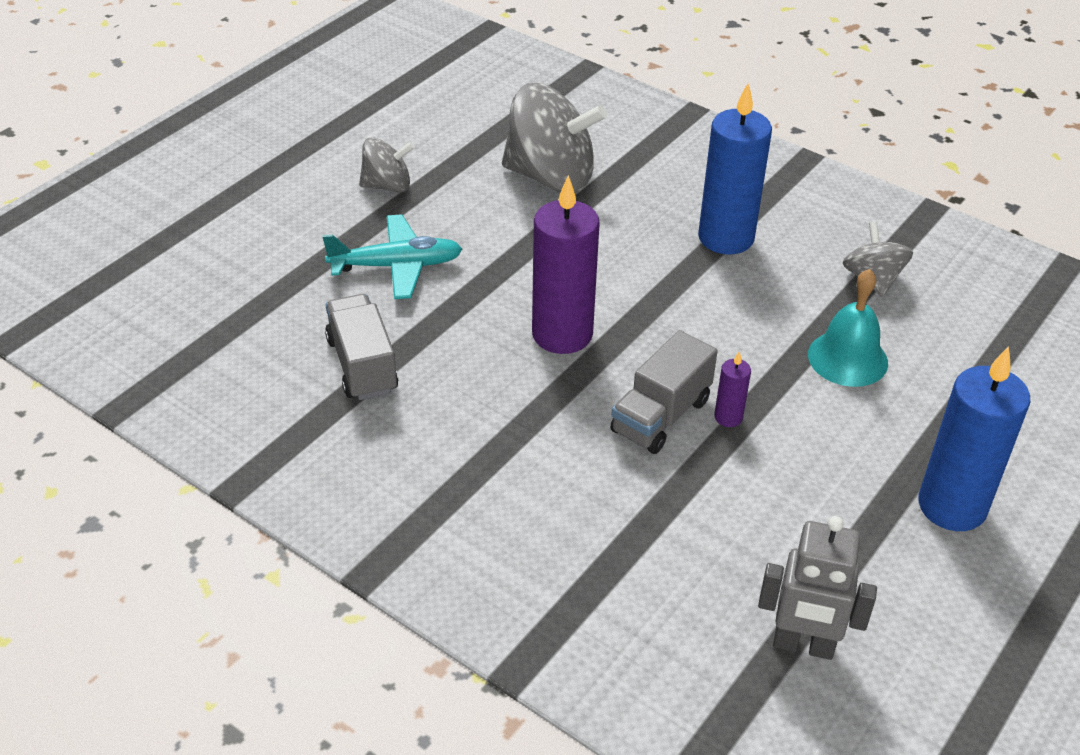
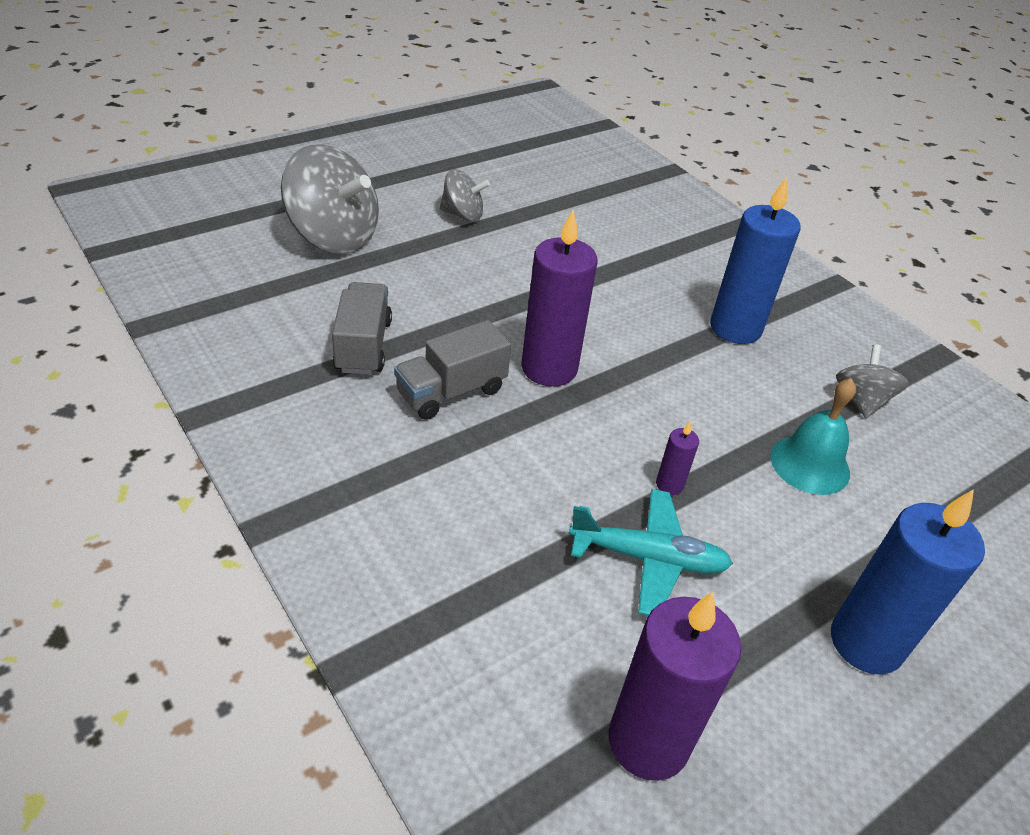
camera: 15 degrees right, 0 degrees up
(397, 266) = (436, 276): turquoise plane -> turquoise plane (648, 558)
(551, 177) = (602, 242): grey spinning top -> grey spinning top (333, 237)
(661, 416) = (605, 465): grey truck -> grey truck (451, 391)
(803, 645) = (648, 741): grey robot -> purple candle

